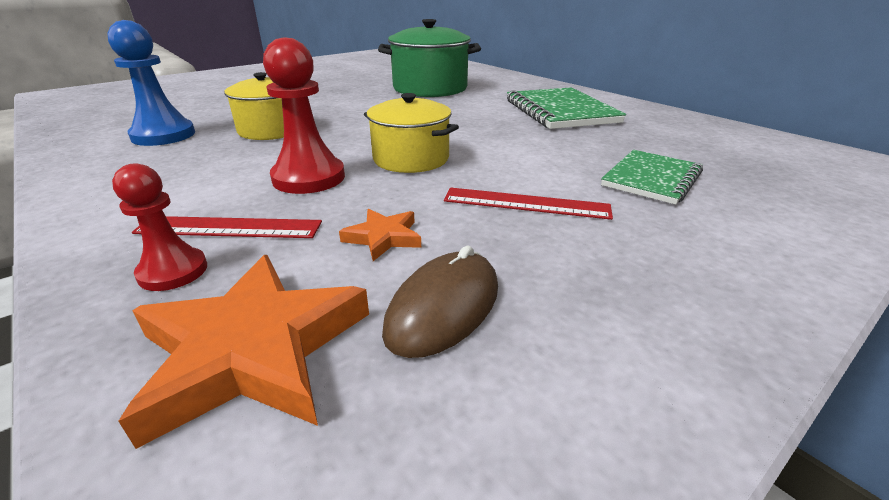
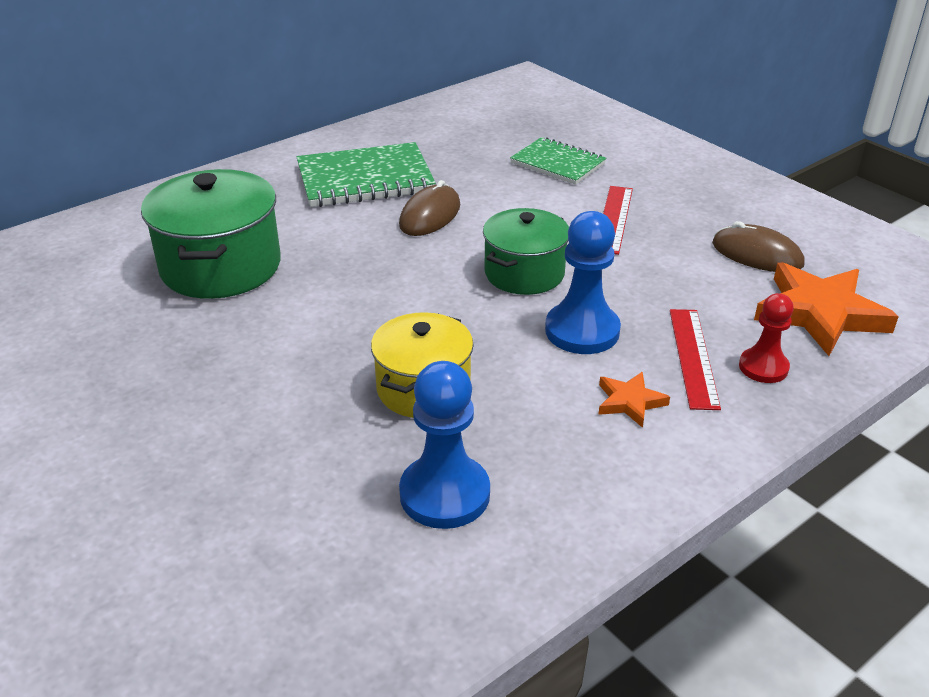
camera: 90 degrees left, 5 degrees up
(309, 178) = (582, 331): red pawn -> blue pawn
(383, 237) = (685, 279): orange star -> orange star (629, 402)
(411, 159) = (524, 273): yellow pot -> green pot
(507, 129) = (430, 215): none -> brown mouse

